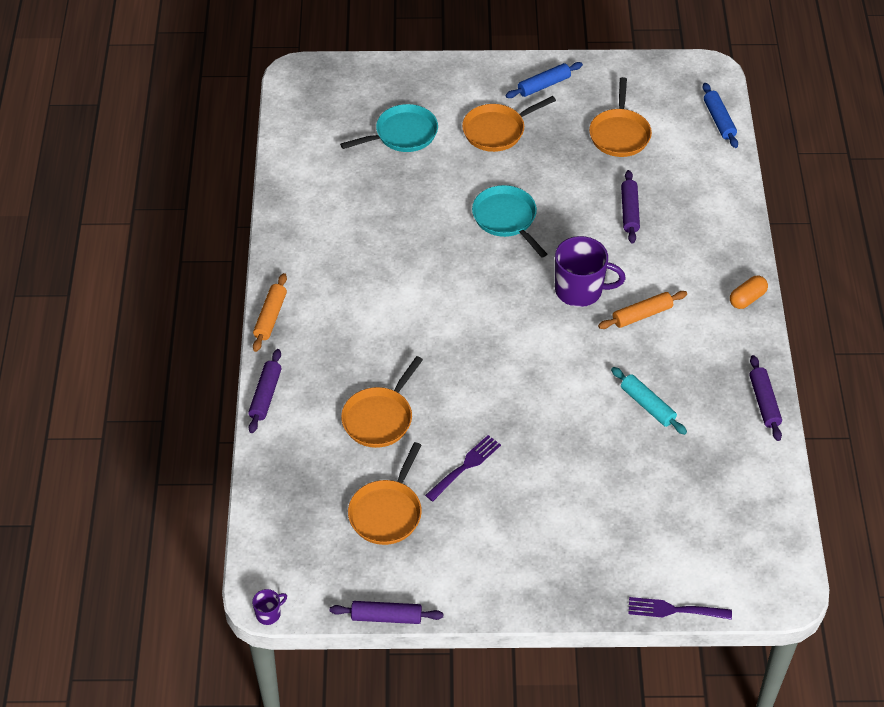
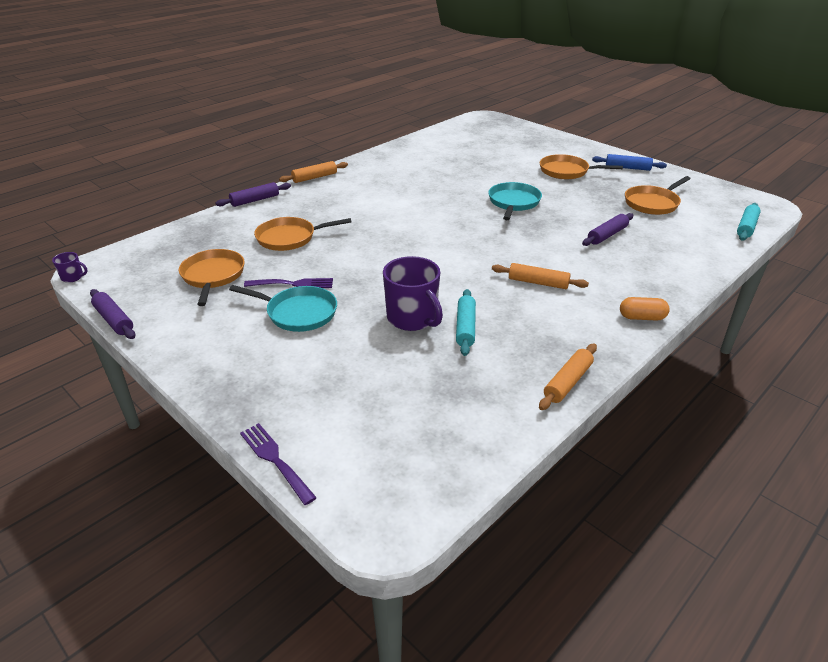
camera: 45 degrees right, 15 degrees down
(387, 512) = (213, 276): orange pan -> orange pan turned 105 degrees clockwise
(402, 134) = (506, 152): turquoise pan -> turquoise pan (298, 313)
(580, 290) = (511, 250): purple mug -> purple mug (412, 318)
(719, 120) = (746, 227): blue rolling pin -> turquoise rolling pin
(764, 402) = (567, 382): purple rolling pin -> orange rolling pin

